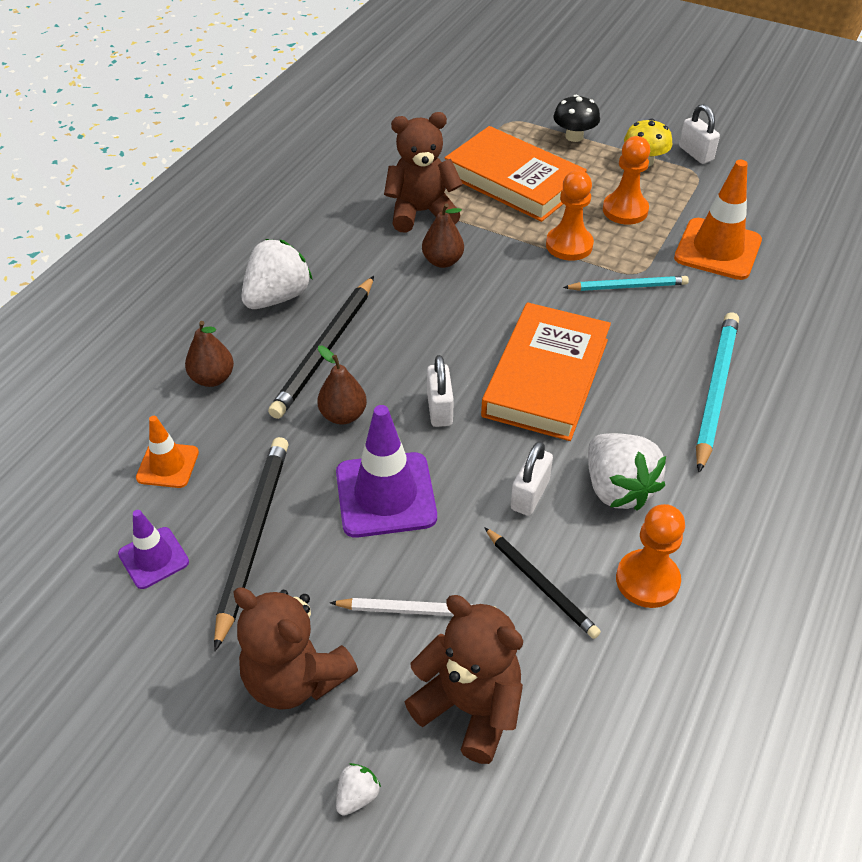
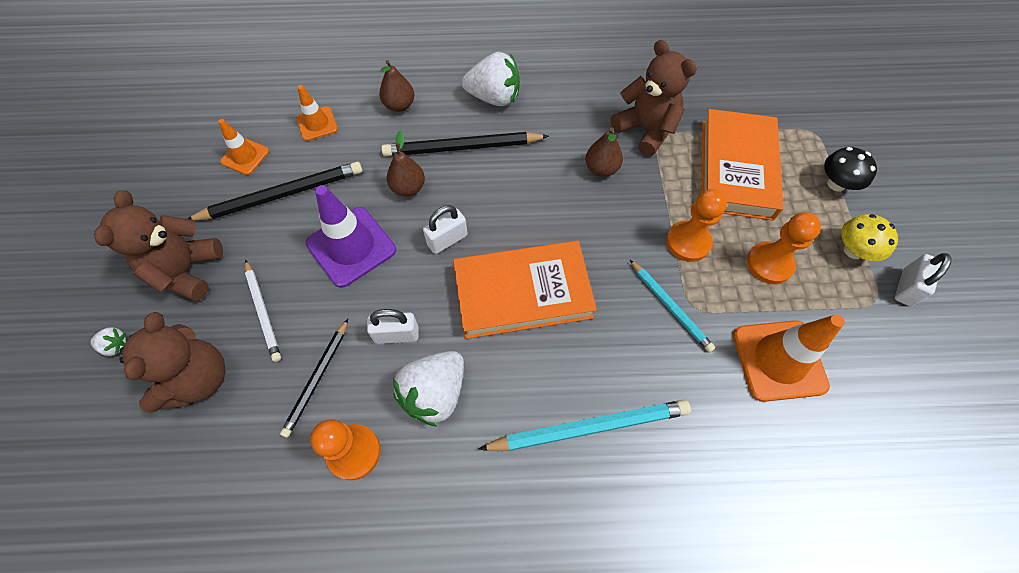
camera: 60 degrees right, 15 degrees up
(153, 558) = (245, 156): purple traffic cone -> orange traffic cone

